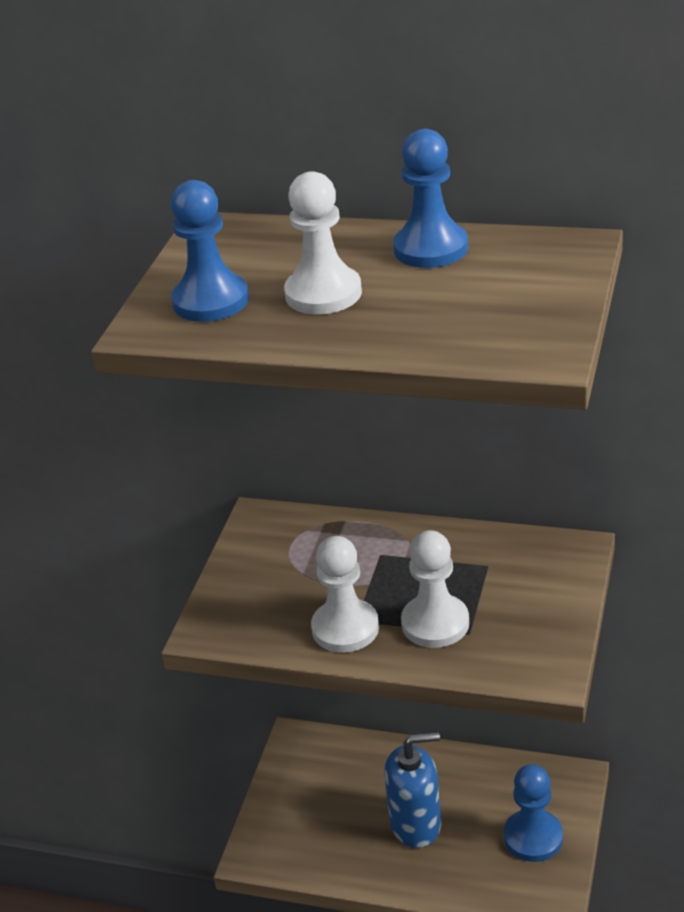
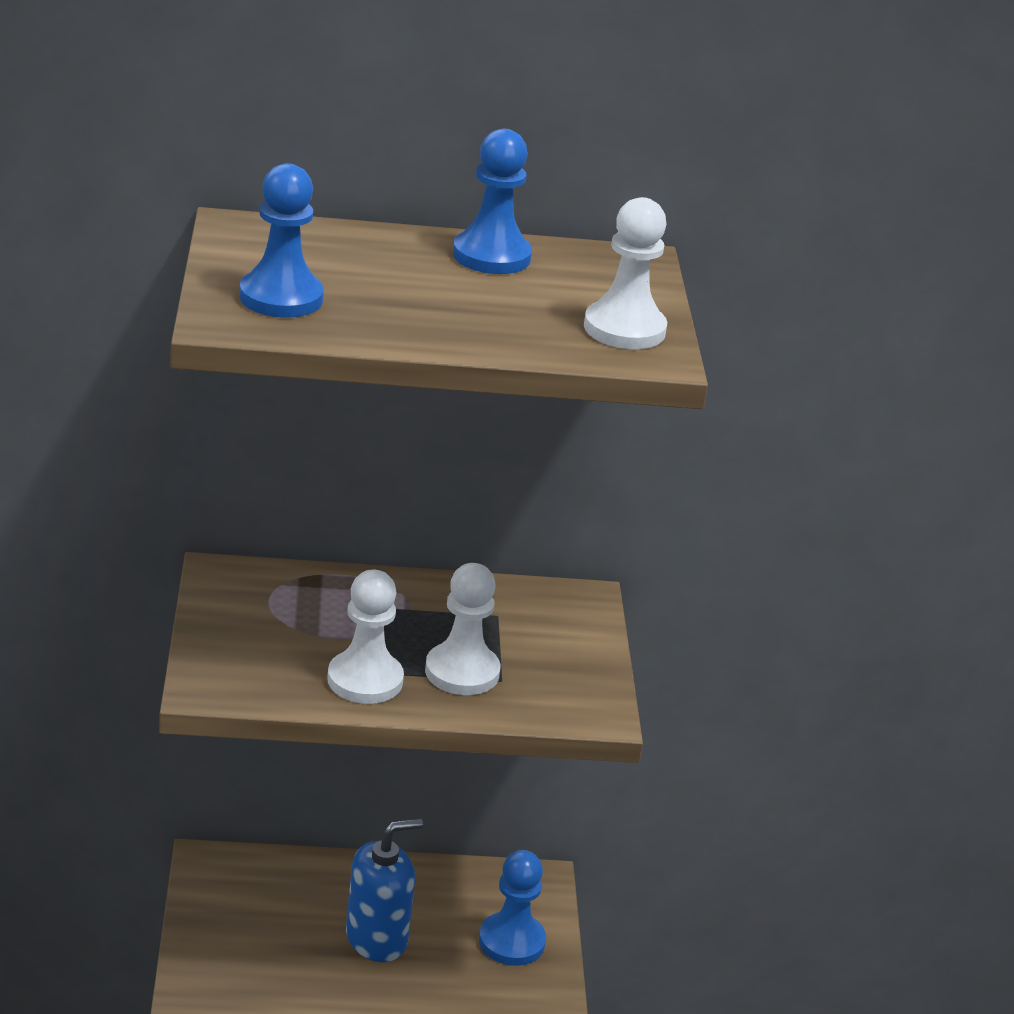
camera: 25 degrees left, 5 degrees down
(323, 294) = (401, 294): white pawn -> white pawn (624, 329)

